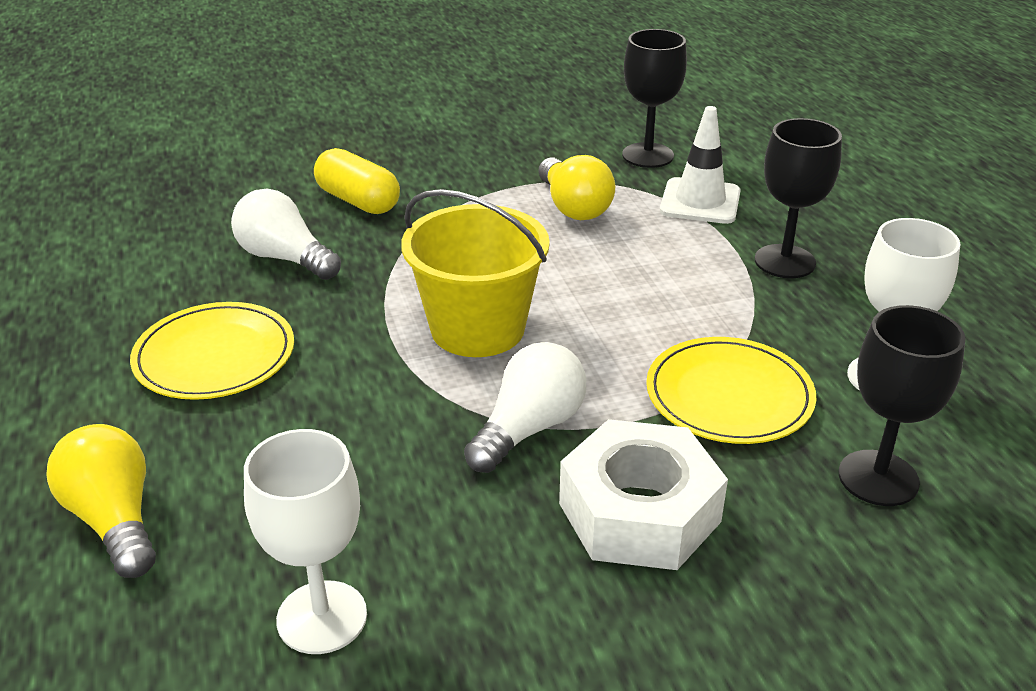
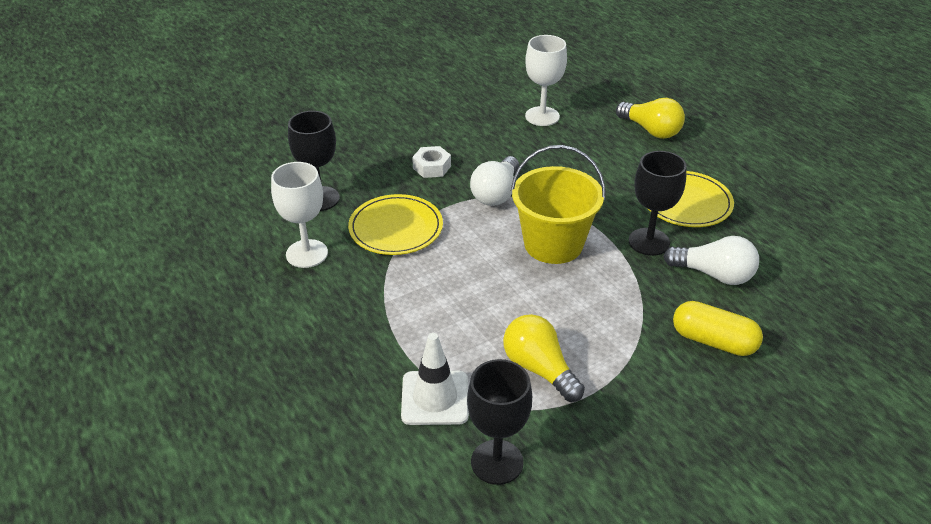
camera: 165 degrees right, 5 degrees up
(639, 512) = (432, 167): white nut -> white nut, size x0.52
(785, 261) = (362, 338): black goblet -> black goblet (649, 242)

